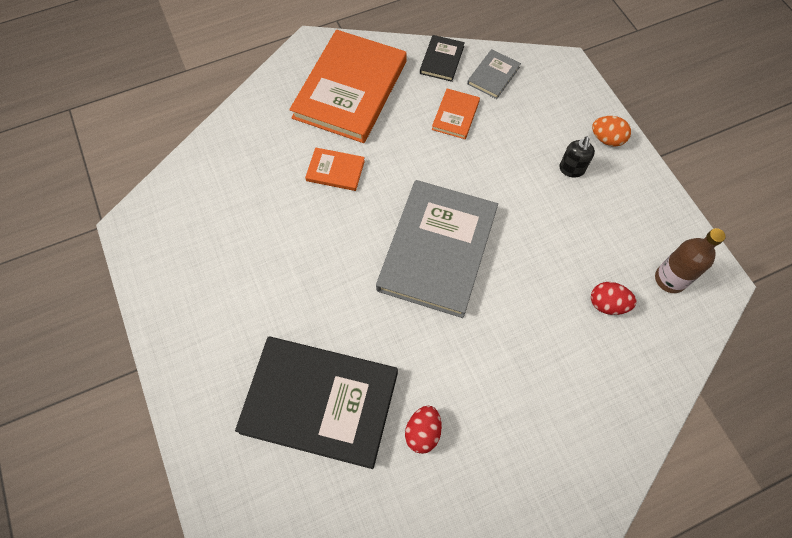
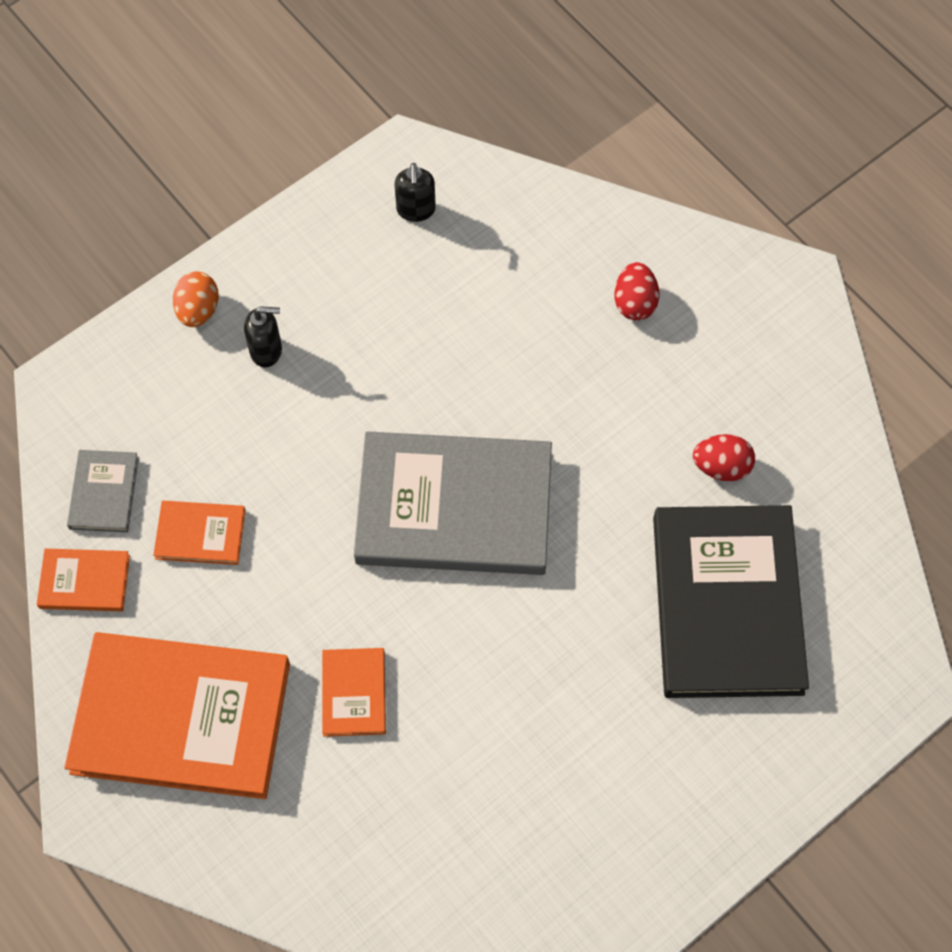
camera: 105 degrees left, 0 degrees up
(441, 60) = (84, 582): black book -> orange book
(493, 75) = (104, 493): grey book -> grey book turned 75 degrees clockwise
(607, 304) = (475, 279): red egg -> red egg (634, 303)
(670, 279) = (416, 210): brown bottle -> black soap dispenser

